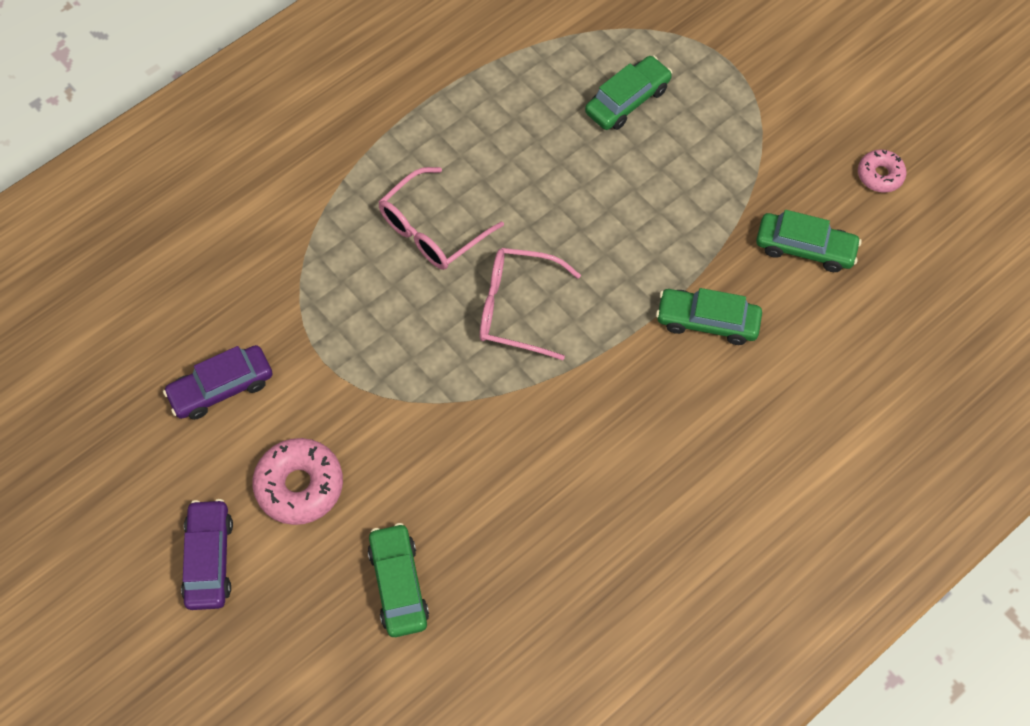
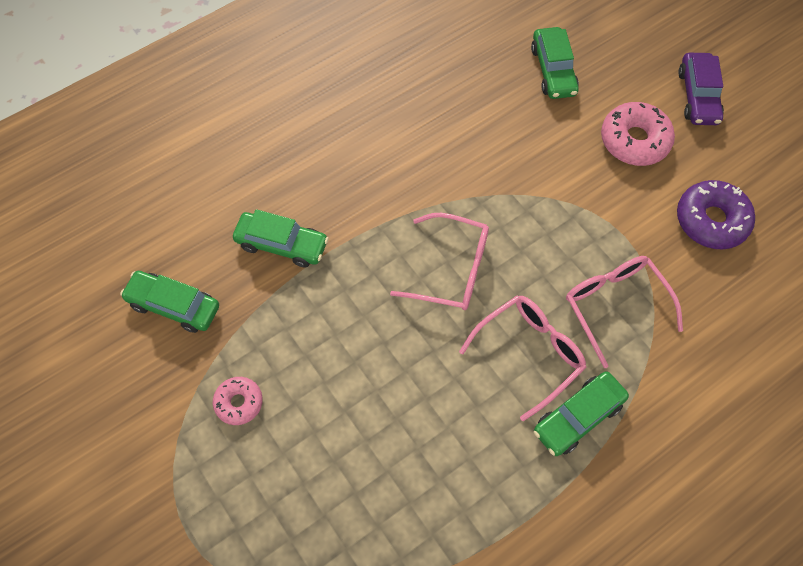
camera: 175 degrees left, 0 degrees up
(221, 388) = (711, 220): purple car -> purple donut
(341, 284) = (614, 305): none -> pink glasses
(627, 100) = (313, 491): green car -> green car (578, 417)
(880, 175) = (74, 376): pink donut -> pink donut (239, 403)

